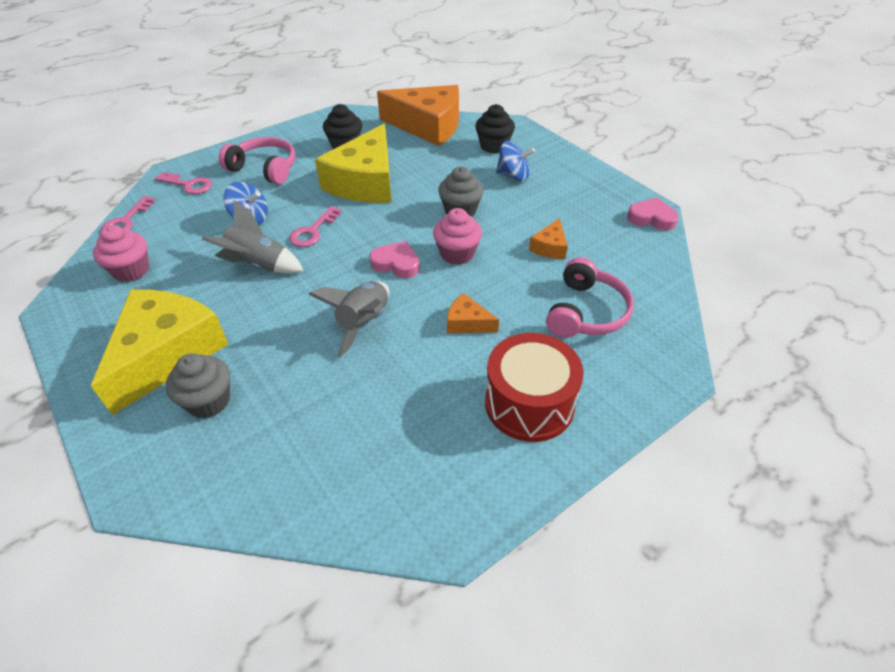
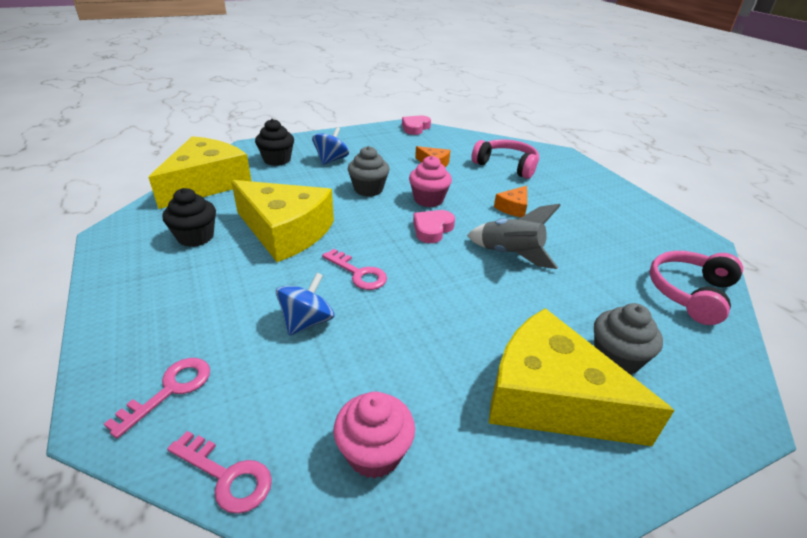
camera: 80 degrees left, 10 degrees down
(259, 265) = (406, 317): grey rocket -> none
(264, 169) = (192, 305): pink headphones -> pink headphones (690, 293)
(428, 126) = (206, 184): orange cheese -> yellow cheese
(529, 403) = (591, 198): red drum -> none

